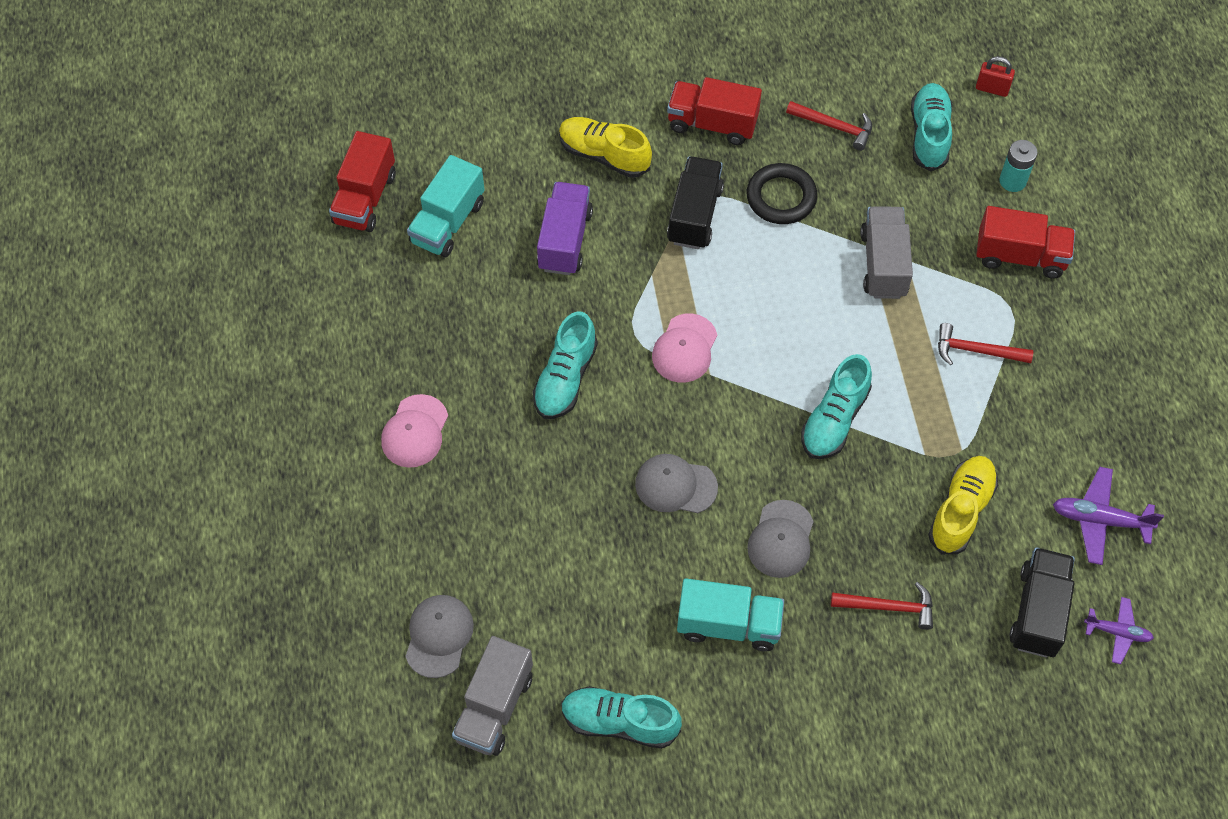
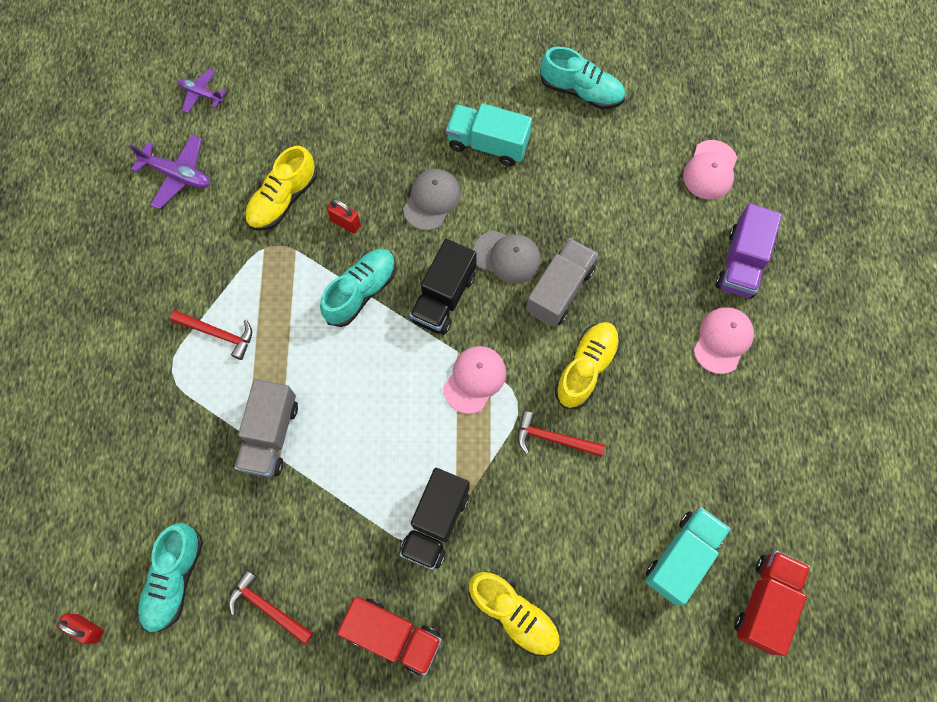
camera: 170 degrees left, 10 degrees up
(438, 636) = (710, 170): grey cap -> pink cap
(494, 707) = (671, 114): grey truck -> grey truck (559, 290)
(565, 240) = (568, 515): purple truck -> purple truck (741, 263)
(565, 378) = (586, 368): turquoise shoe -> yellow shoe
(781, 197) = (346, 528): black ring -> none
(876, 495) = (345, 223): none -> red padlock
(888, 607) = (363, 137): red hammer -> red hammer (553, 438)
(1012, 181) = (114, 507): turquoise battery -> none
(1020, 256) = (141, 422): red truck -> none
(1038, 611) = (253, 117): black truck -> black truck (444, 297)

